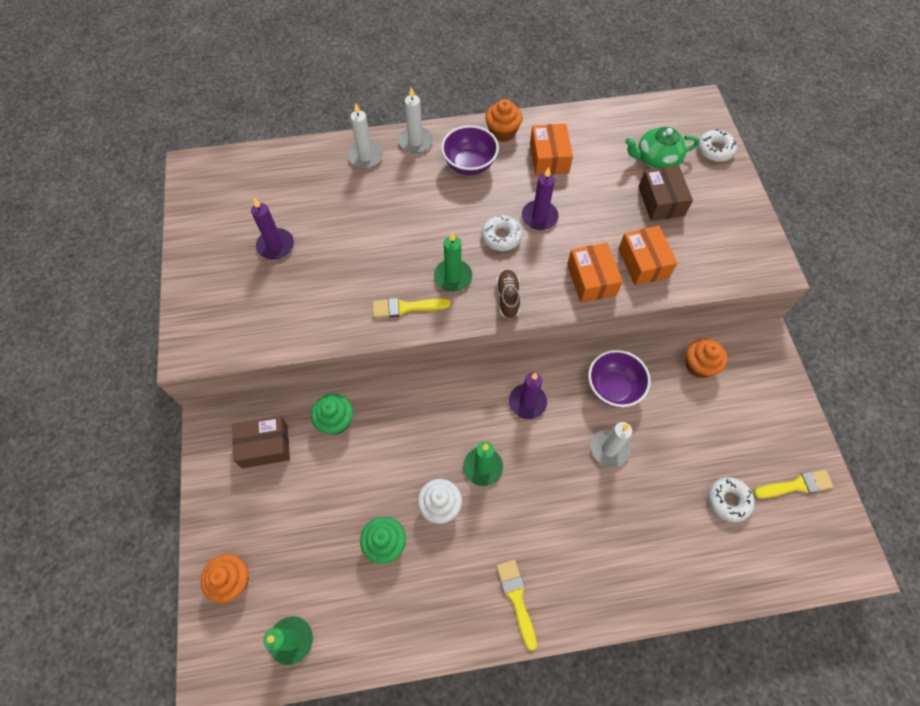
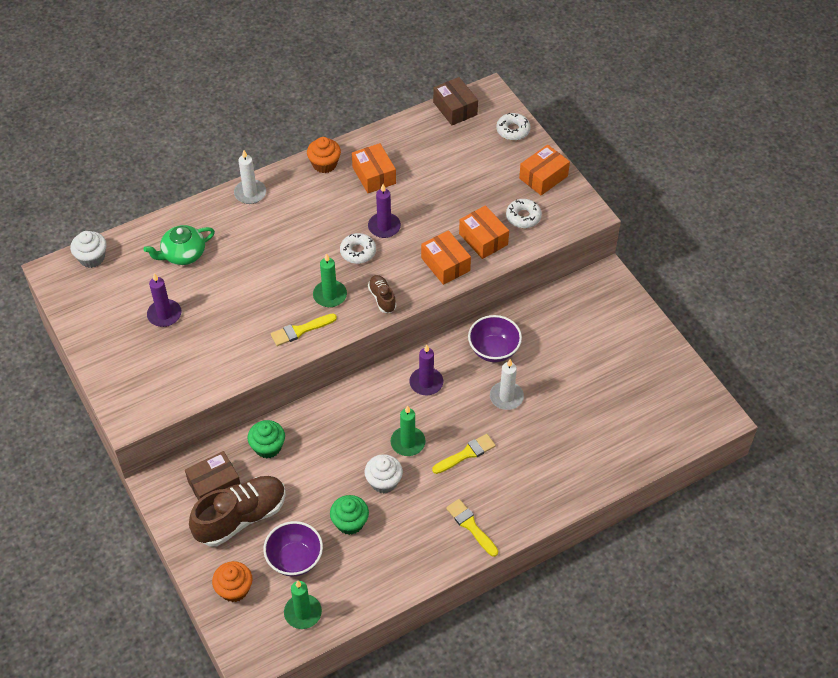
camera: 20 degrees left, 10 degrees down
(234, 164) = (92, 258): none -> white cupcake
(275, 494) = (241, 517): none -> brown shoe
(365, 156) = (210, 218): white candle -> none
(469, 164) = (306, 200): purple bowl -> purple bowl (295, 559)
(656, 159) = (466, 151): green teapot -> green teapot (183, 254)
(661, 201) = (481, 185): brown box -> brown box (455, 108)
(699, 365) = (558, 311): orange cupcake -> none
(728, 500) = (612, 405): white donut -> white donut (523, 217)
(733, 211) = (543, 177): none -> orange box
(796, 485) = (661, 377): yellow brush -> yellow brush (466, 454)

